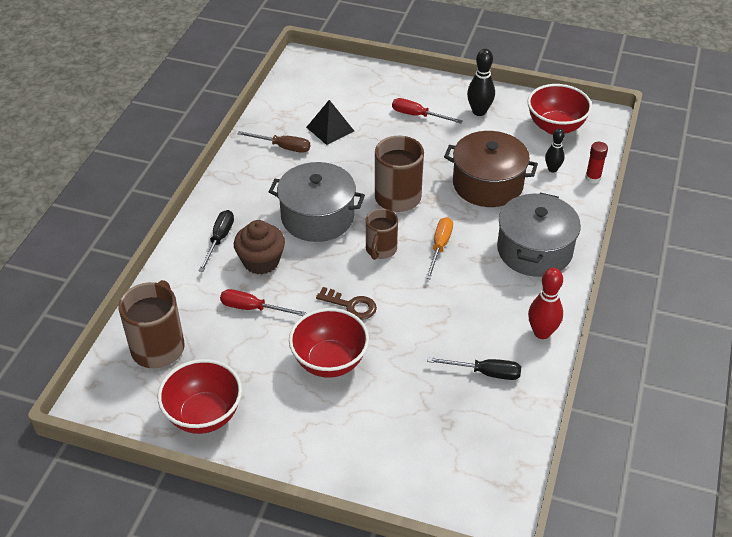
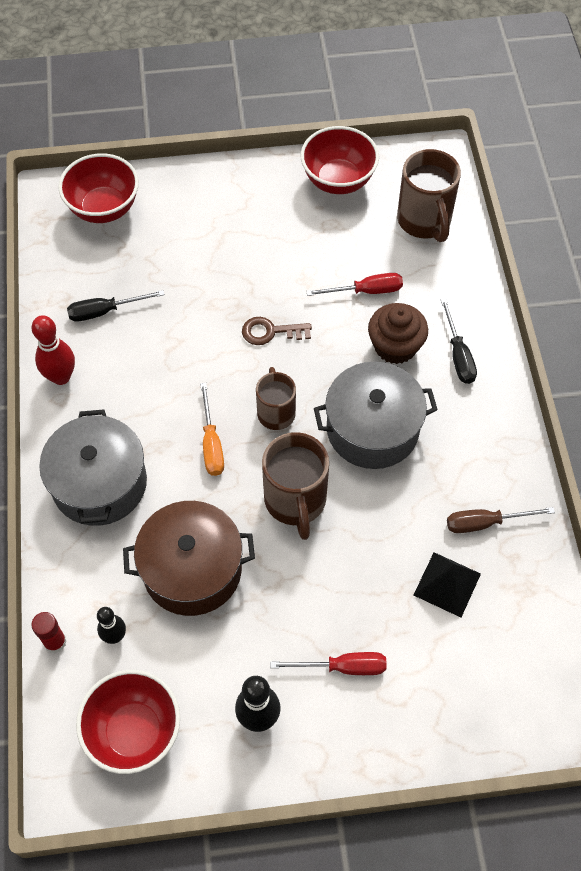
camera: 155 degrees right, 15 degrees up
(329, 362) = (258, 266): red bowl -> red bowl (104, 208)

